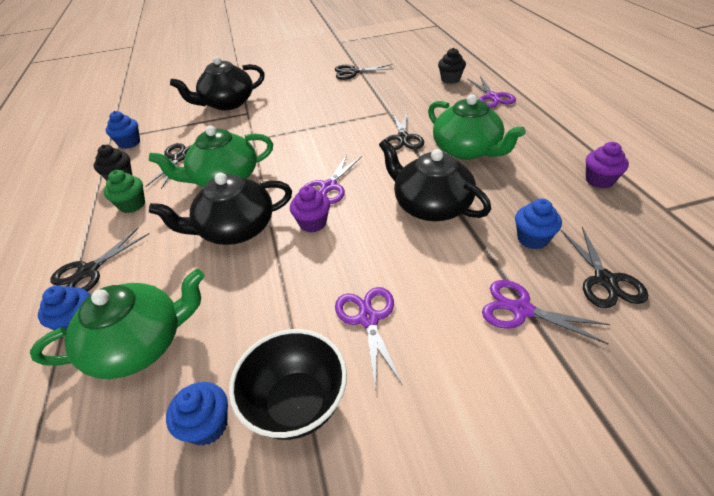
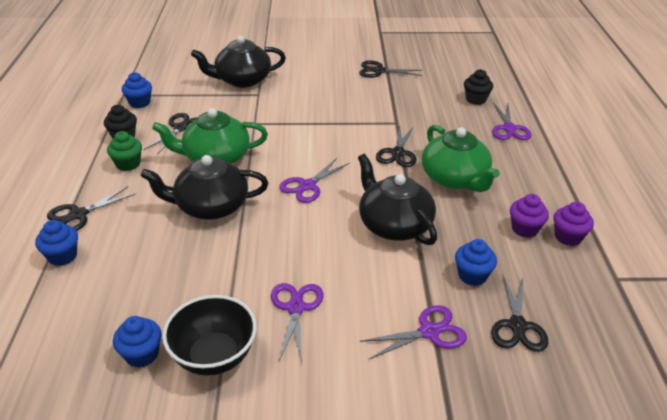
camera: 10 degrees right, 5 degrees down
(140, 344) = (106, 283): green teapot -> none
(313, 223) = (280, 216): purple cupcake -> purple cupcake (524, 229)
(521, 310) = (429, 332): purple scissors -> purple scissors turned 120 degrees clockwise

